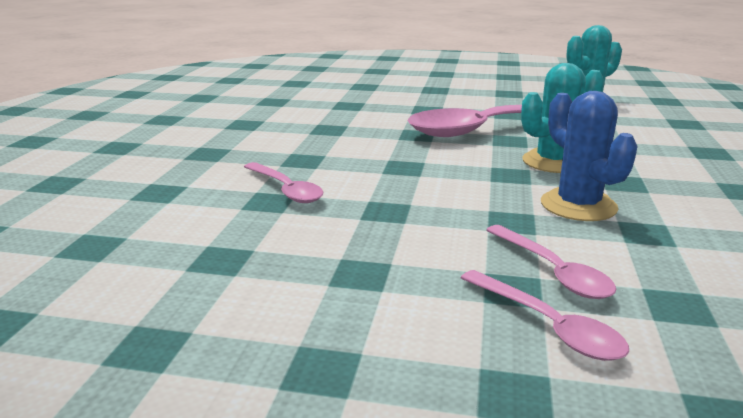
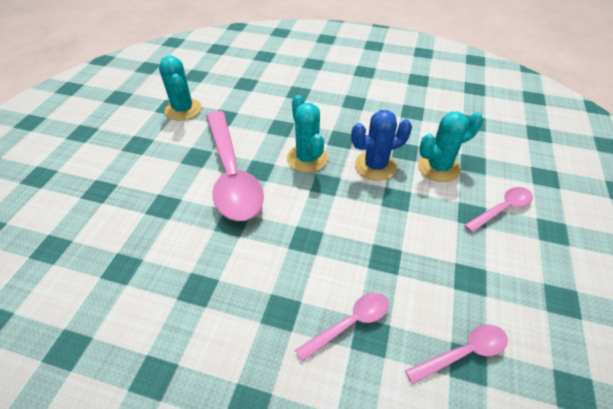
camera: 85 degrees left, 25 degrees up
(553, 272) = (453, 195): pink spoon -> pink spoon (463, 353)
(625, 262) = (438, 167): none -> turquoise cactus

